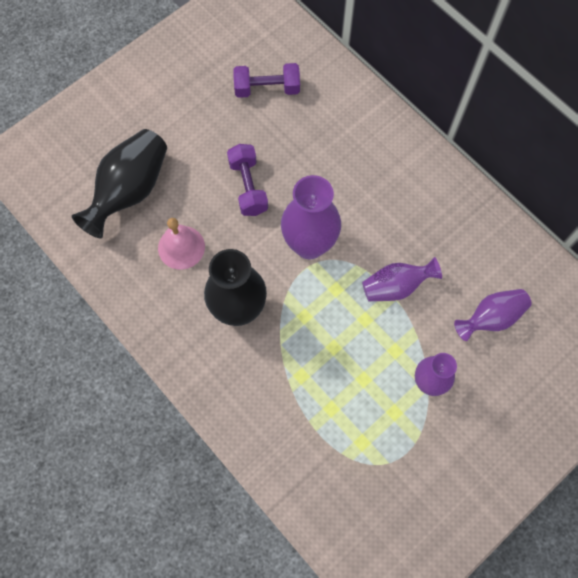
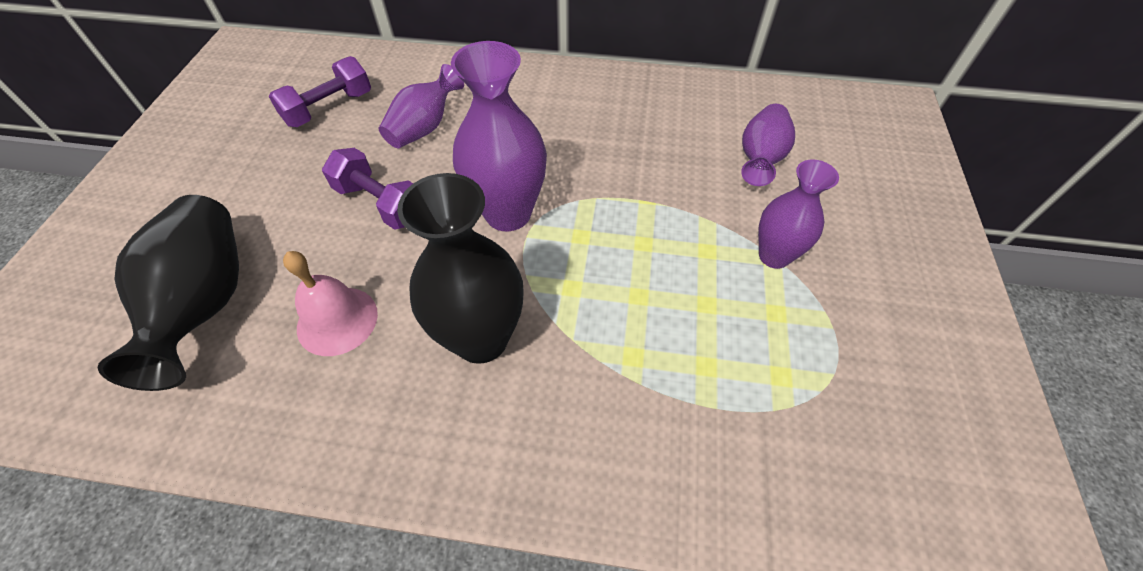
camera: 40 degrees left, 15 degrees down
(396, 286) = (642, 192): purple vase -> purple vase (424, 127)

